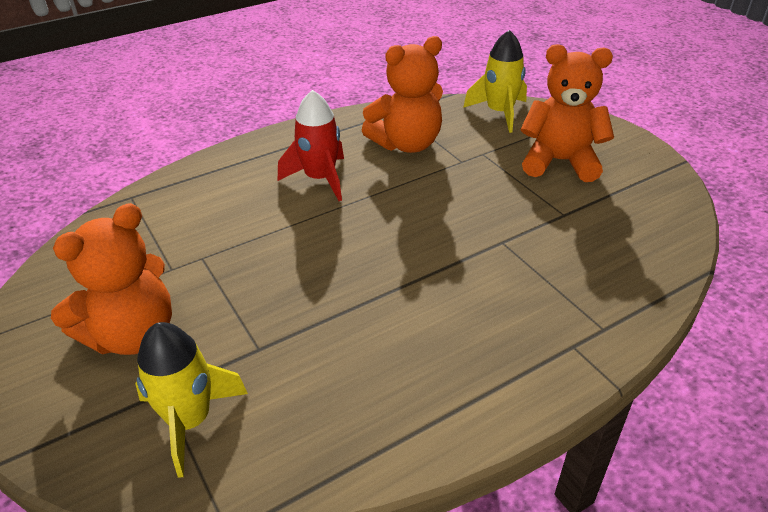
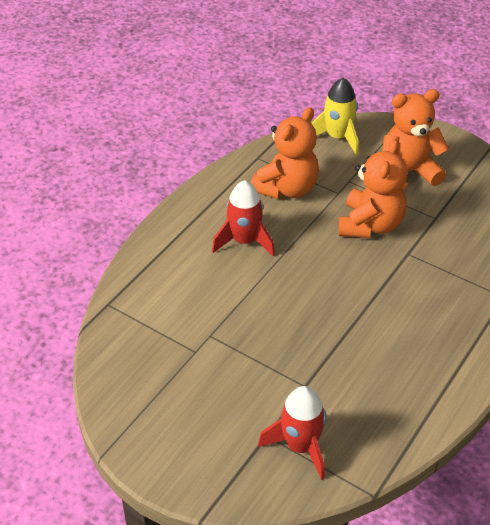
camera: 25 degrees left, 5 degrees up
(133, 335) = (213, 407): orange teddy bear -> orange teddy bear (370, 225)
(190, 421) = (300, 446): yellow rocket -> red rocket

